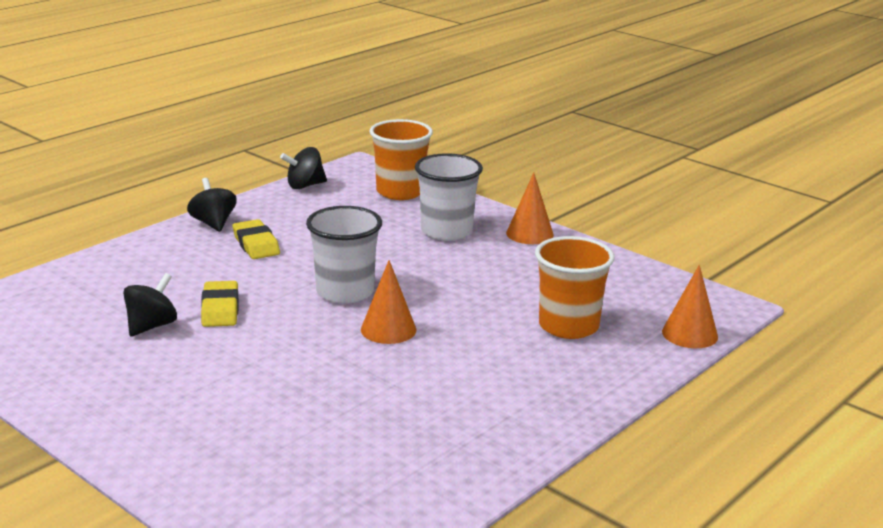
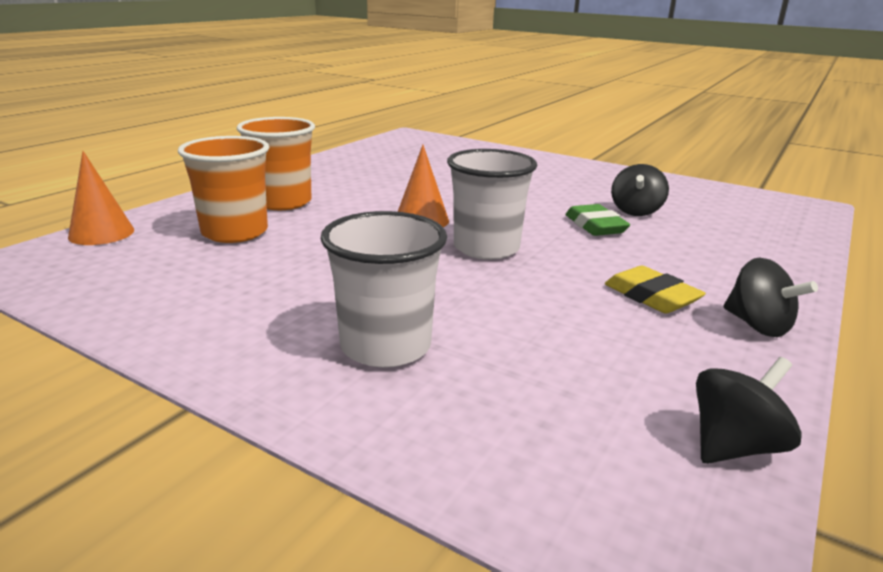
camera: 170 degrees right, 0 degrees up
(220, 309) = (595, 226): yellow eraser -> green eraser
(400, 192) = (514, 452): orange cup -> orange cup (283, 202)
(529, 234) = (236, 355): orange cone -> none

